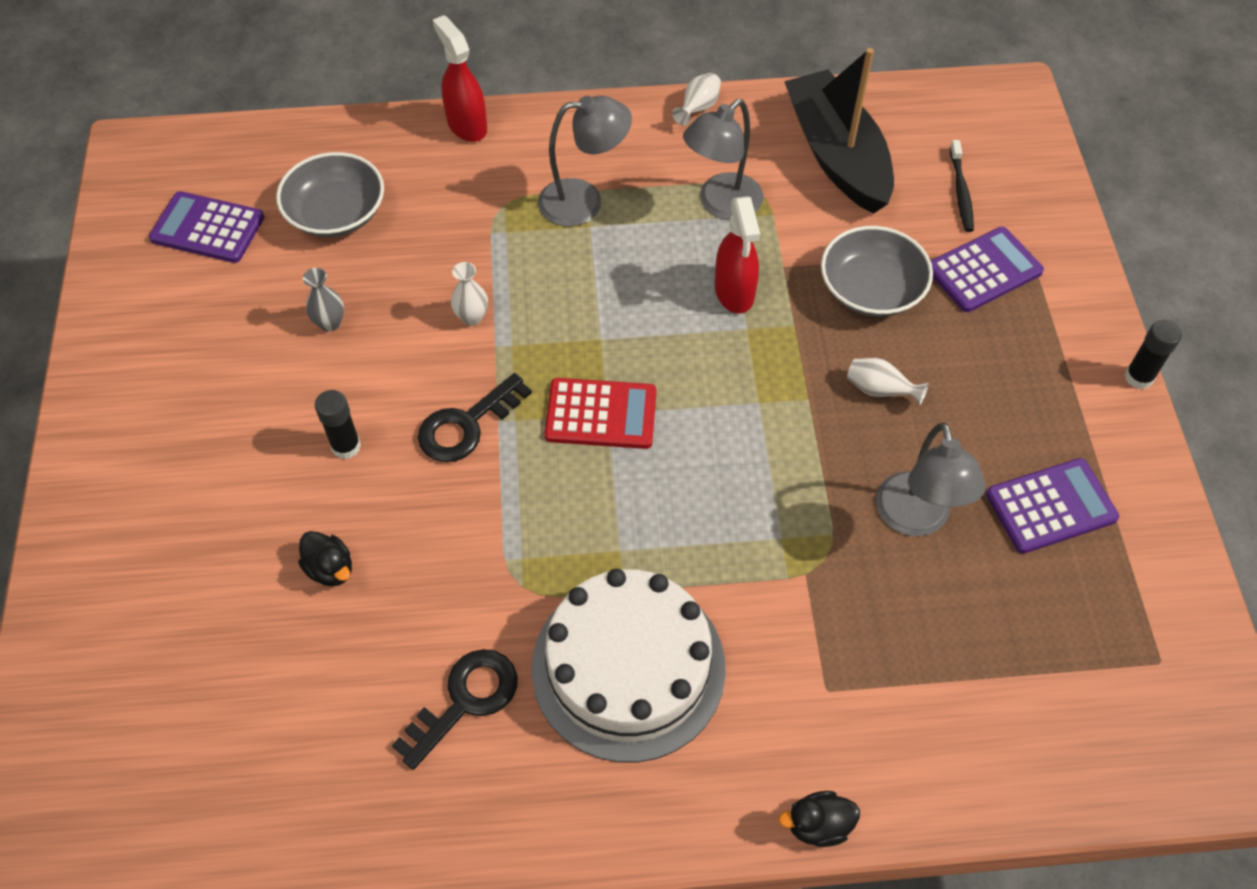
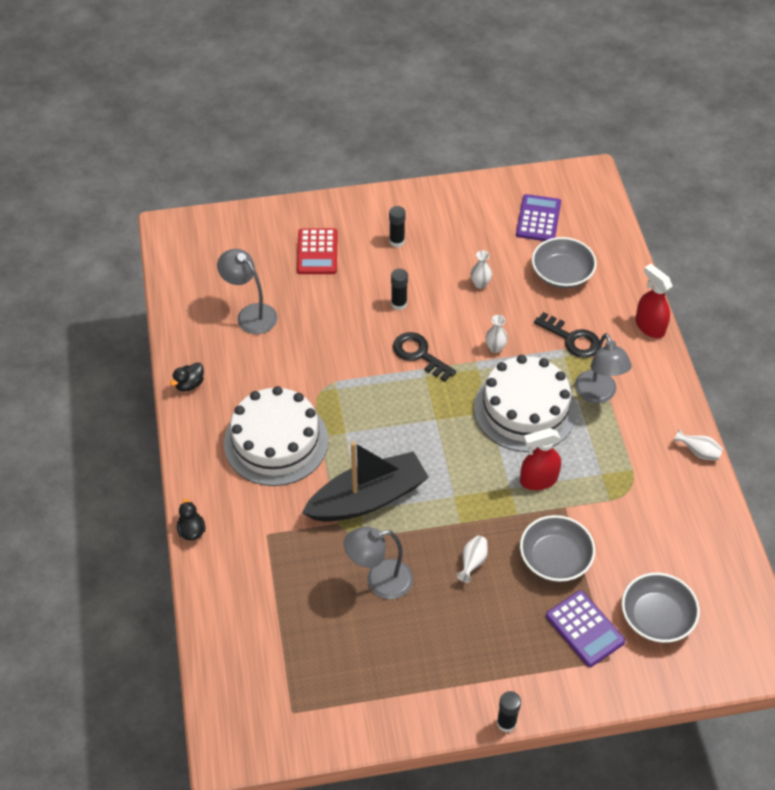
camera: 85 degrees right, 5 degrees down
(195, 437) = (397, 241): none -> black glue stick
(330, 323) = (480, 284): grey vase -> white vase
(330, 569) = (324, 309): black duck -> black duck (189, 384)
(465, 700) = (254, 374): black key -> black key (572, 339)
(467, 125) = (649, 326): red spray bottle -> red spray bottle turned 90 degrees counterclockwise
(600, 293) = (525, 409): none -> white cake
(601, 414) = (434, 416): red calculator -> red calculator (317, 252)
(721, 205) = (611, 470): grey lamp -> grey lamp (250, 314)
(837, 155) = (674, 538): black boat -> black boat (368, 498)
(961, 192) = (656, 617): black toothbrush -> grey bowl
(1051, 506) = (396, 658): purple calculator -> none

